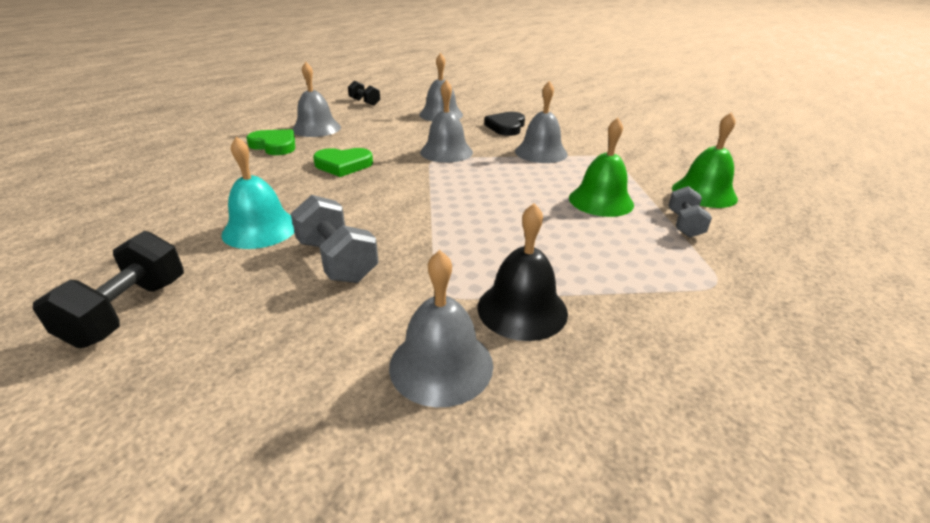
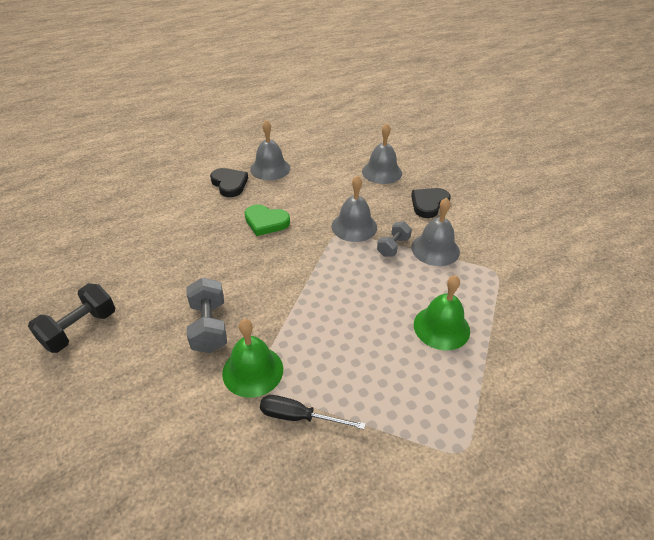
camera: 25 degrees right, 10 degrees up
(260, 229) = (178, 278): turquoise bell -> none
(274, 145) = (229, 184): green heart -> black heart
(364, 102) = (327, 139): black dumbbell -> none
(441, 365) = (220, 441): grey bell -> none
(522, 309) = (299, 417): black bell -> black screwdriver
(684, 224) = (492, 379): grey dumbbell -> grey dumbbell (393, 247)
(704, 193) = (546, 348): green bell -> green bell (253, 370)

